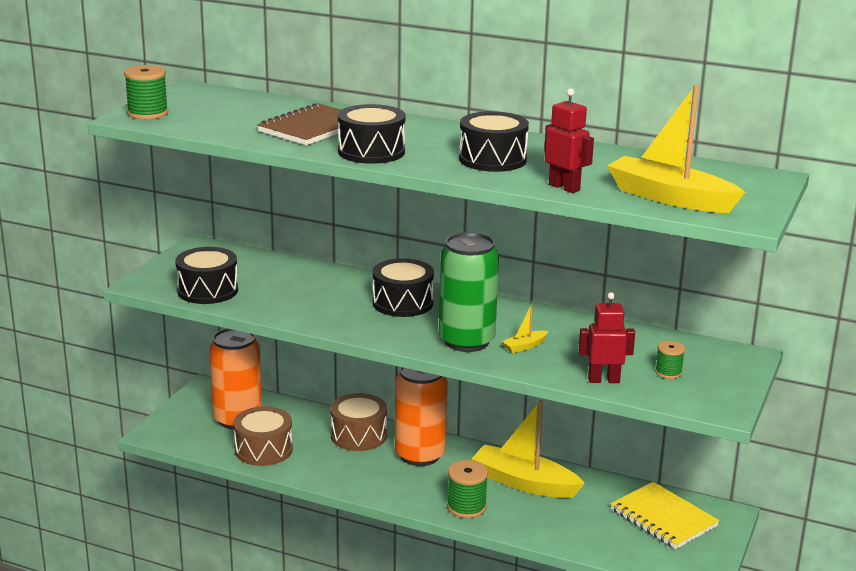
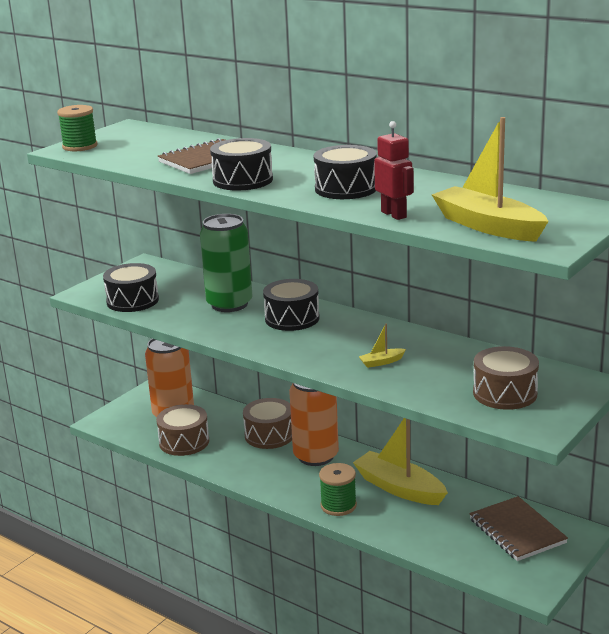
camera: 15 degrees right, 0 degrees up
(466, 341) = (331, 355): green can -> green can (229, 304)
(603, 380) = (439, 397): red robot -> none
(663, 518) = (517, 531): yellow notebook -> brown notebook
(668, 372) = (505, 393): green spool -> brown drum

